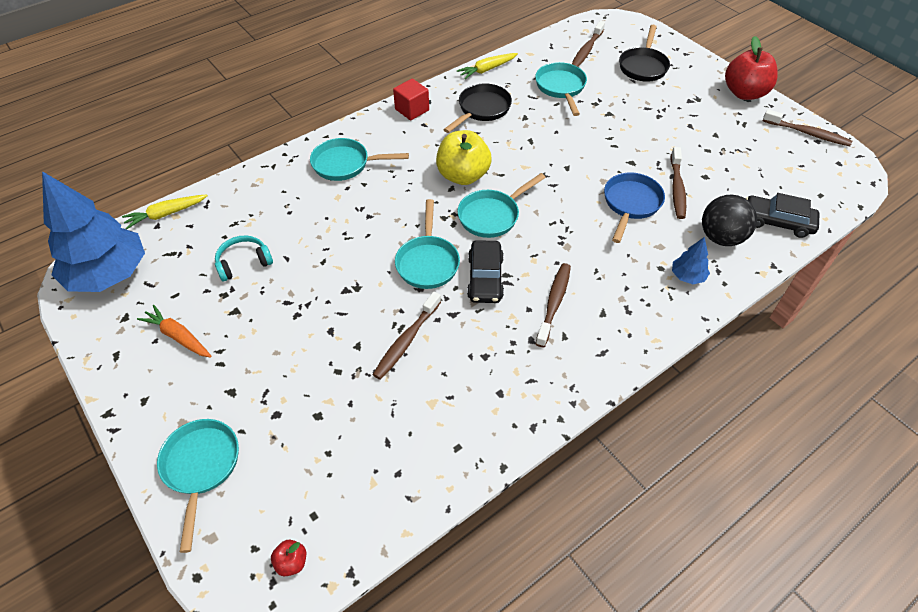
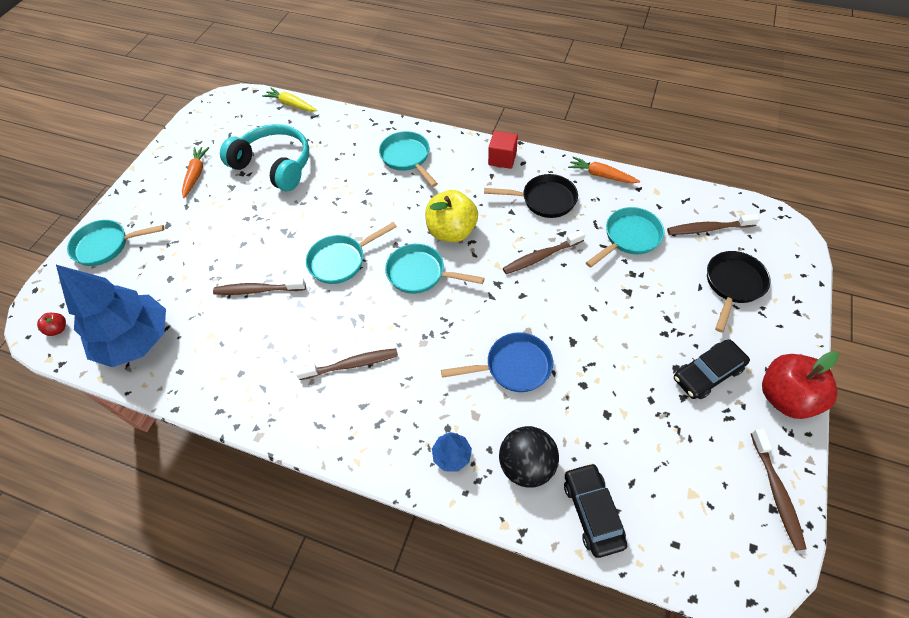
camera: 60 degrees right, 5 degrees up
(109, 274) = (226, 114): blue tree -> blue tree (136, 340)
(201, 467) = (106, 246): turquoise pan -> turquoise pan turned 150 degrees counterclockwise
(244, 263) = (274, 165): turquoise headphones -> turquoise headphones, size x1.90
(485, 278) = (349, 305): black car -> black car (707, 373)
(487, 70) = (601, 175): yellow carrot -> orange carrot
(643, 66) = (732, 285): black pan -> black pan turned 135 degrees clockwise
(677, 188) = (567, 396): brown toothbrush -> brown toothbrush (541, 257)

